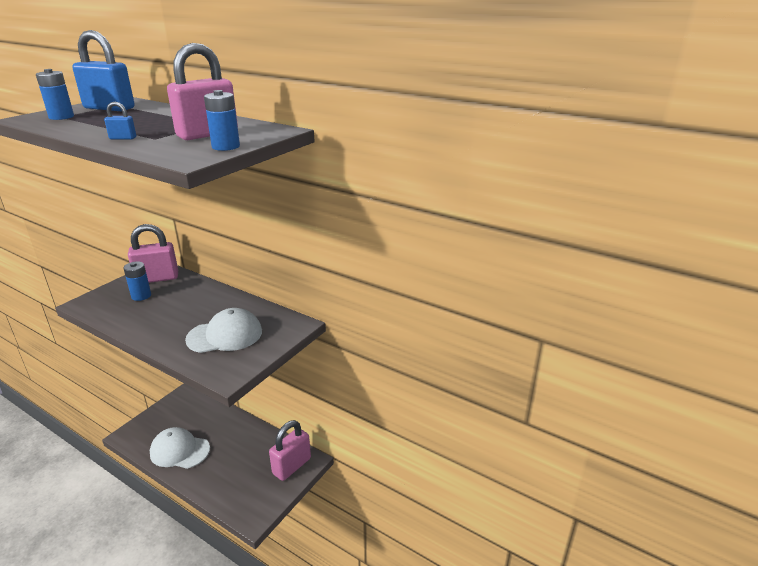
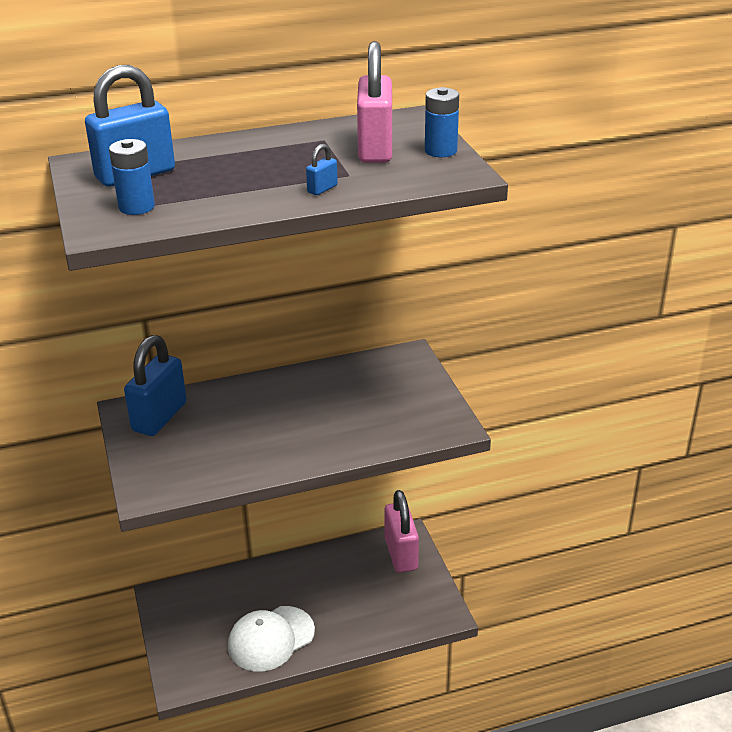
camera: 50 degrees left, 5 degrees up
(141, 296) = (192, 441): blue battery -> none
(157, 278) = (159, 417): pink padlock -> blue padlock
(225, 335) = (372, 406): white cap -> none

